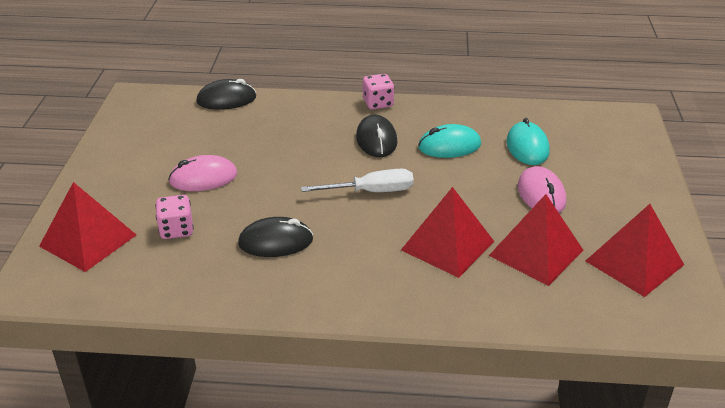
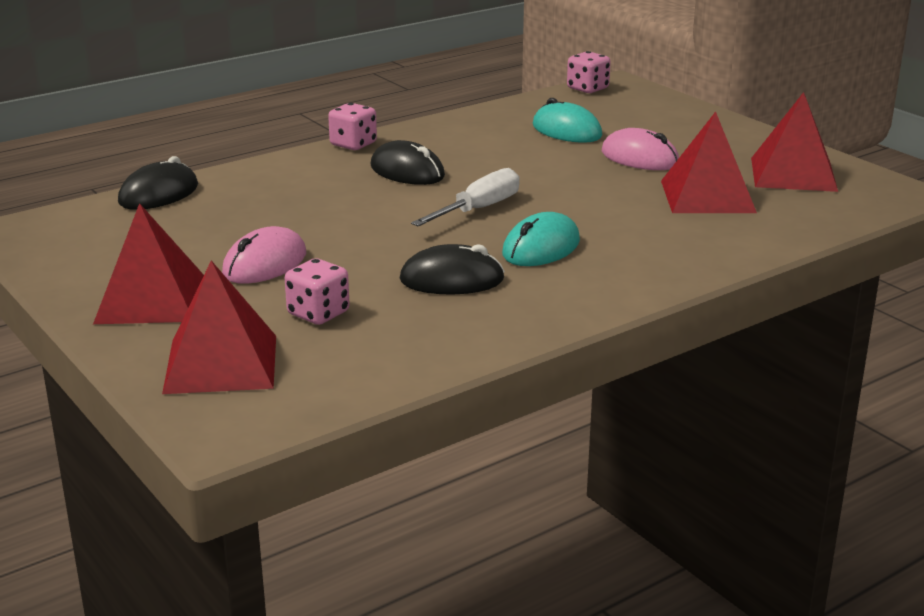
camera: 40 degrees left, 10 degrees down
(276, 242) = (452, 280): black mouse -> black mouse turned 45 degrees clockwise
(447, 245) = (624, 219): red pyramid -> red pyramid (151, 299)
(449, 146) = (491, 153): turquoise mouse -> turquoise mouse (541, 248)
(600, 113) = (587, 88): none -> pink dice

